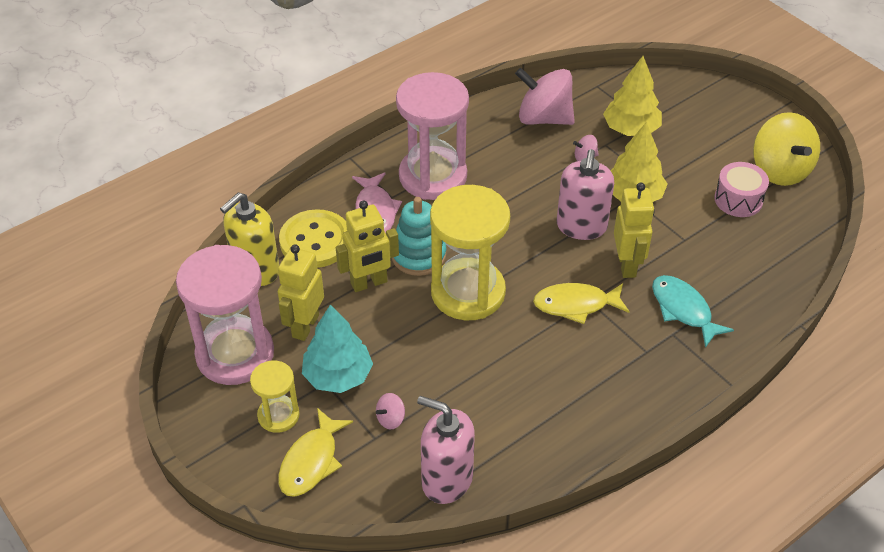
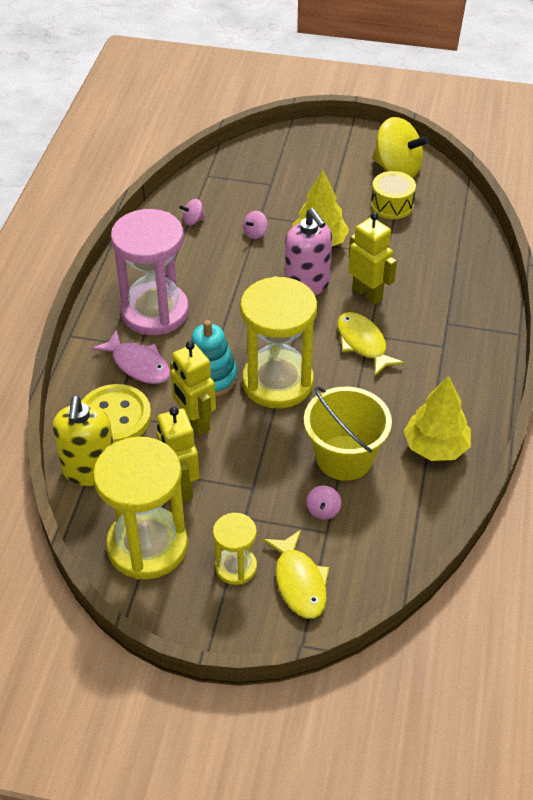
camera: 40 degrees left, 0 degrees up
(235, 354) = (147, 546): pink hourglass -> yellow hourglass
(338, 376) = (248, 506): turquoise tree -> none
(369, 283) = (195, 422): yellow robot -> yellow robot turned 120 degrees clockwise
(446, 480) = (409, 525): pink soap dispenser -> none
(454, 389) = (344, 458): none -> yellow bucket
(544, 118) = (193, 220): pink spinning top -> pink spinning top, size x0.42
(575, 305) = (363, 343): yellow fish -> yellow fish turned 105 degrees clockwise
(631, 129) = (266, 195): yellow tree -> yellow tree (435, 447)
(683, 310) = (436, 302): turquoise fish -> none
(738, 200) = (392, 205): pink drum -> yellow drum

